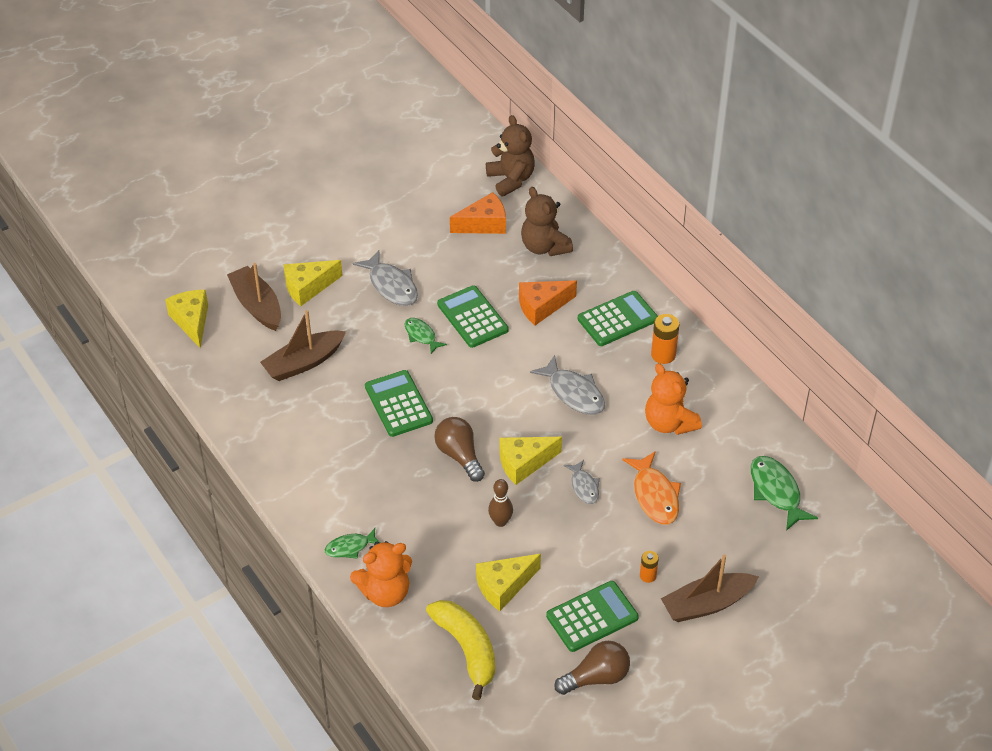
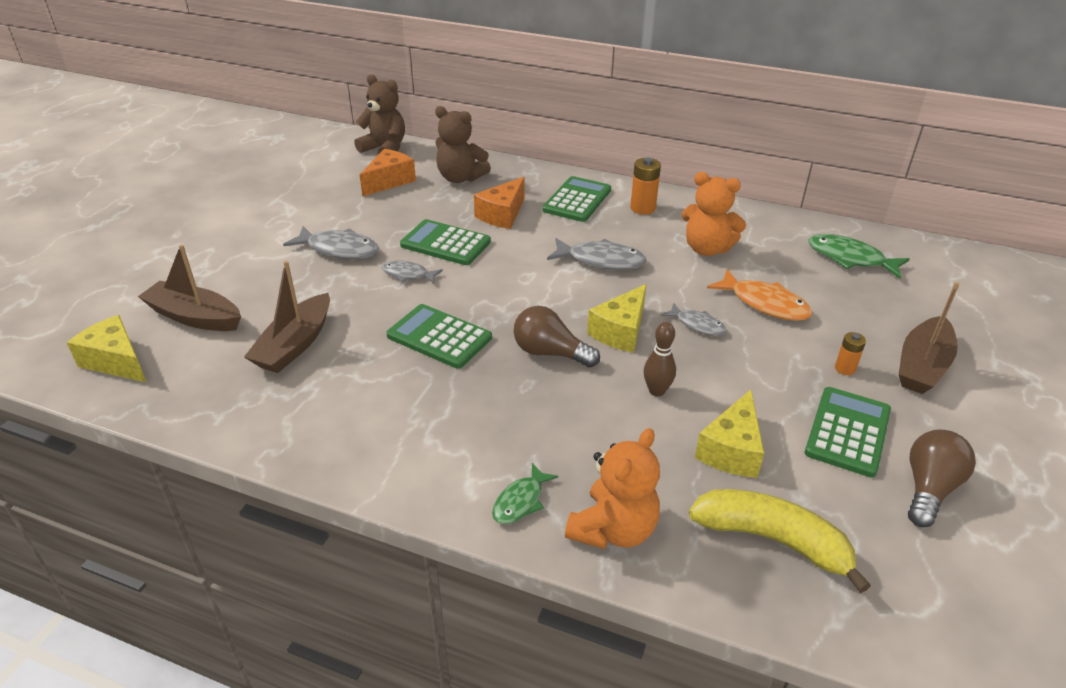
camera: 35 degrees left, 10 degrees down
(308, 287) = (246, 282): yellow cheese -> none
(421, 335) = (408, 274): green fish -> grey fish

